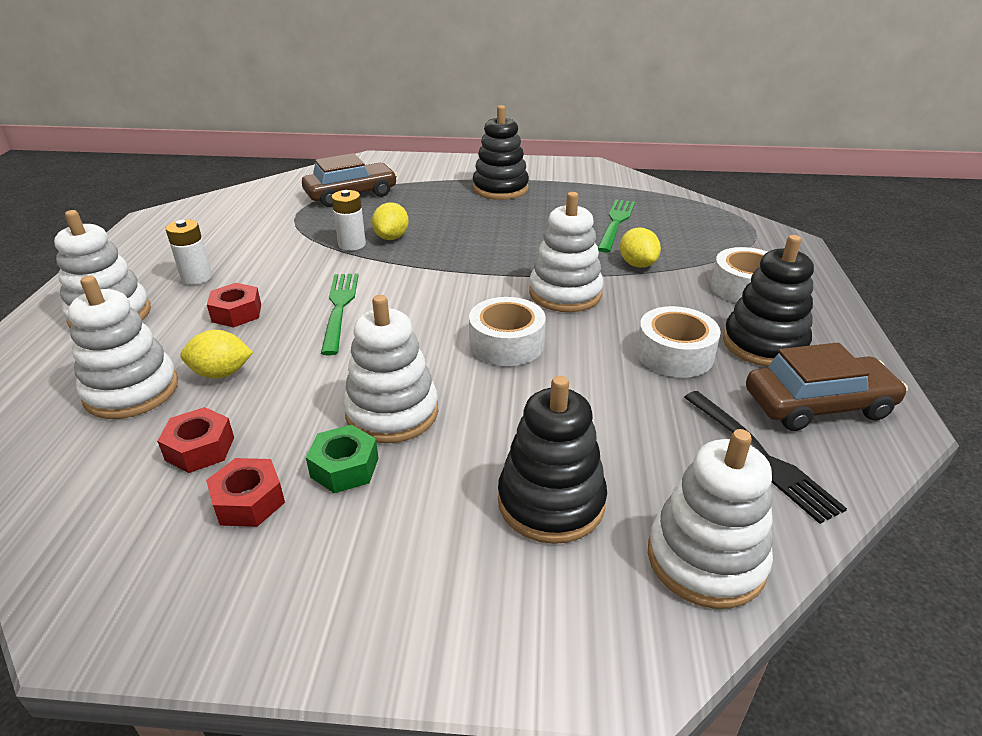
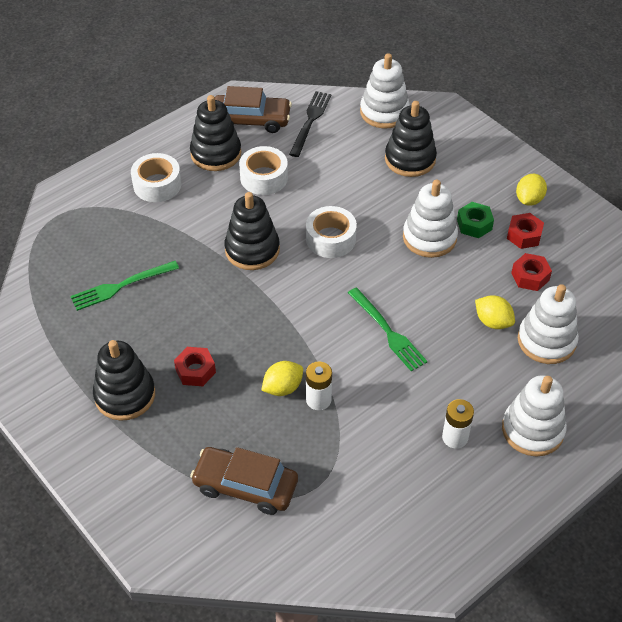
camera: 135 degrees left, 15 degrees up
(236, 313) = (452, 372): red nut -> red nut (195, 371)
(339, 308) = (388, 332): green fork -> green fork turned 75 degrees counterclockwise
(565, 293) = (252, 250): white stacking toy -> black stacking toy
(637, 264) = (177, 241): yellow lemon -> yellow lemon (529, 200)
(818, 405) = (251, 120): brown car -> brown car turned 150 degrees clockwise

